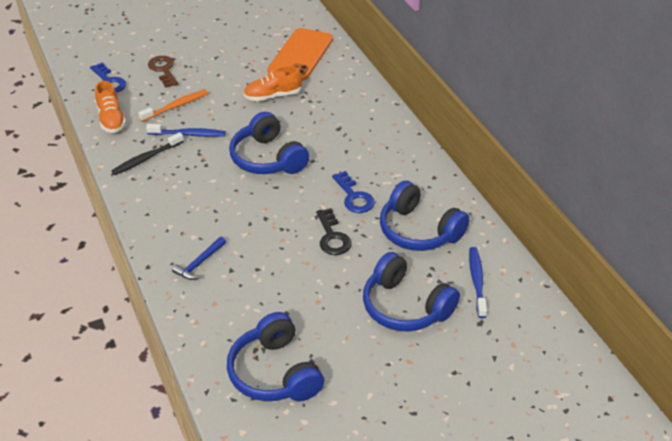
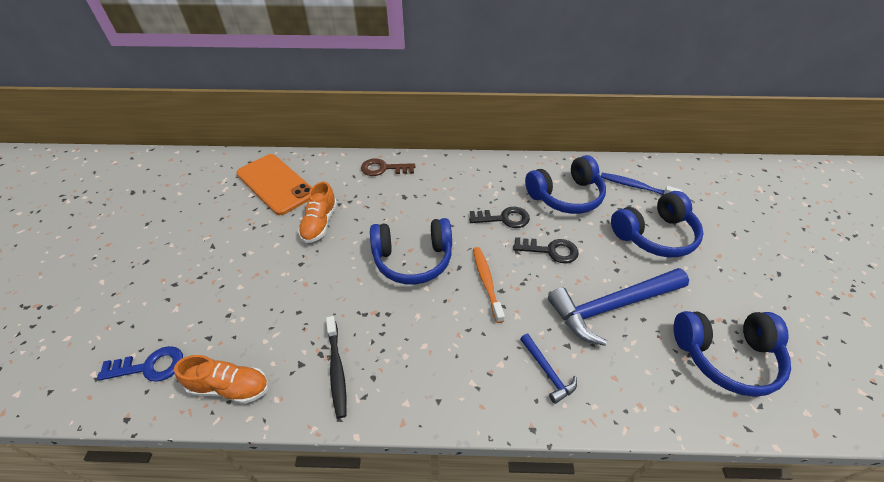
camera: 65 degrees left, 5 degrees up
(163, 70) = (185, 300): brown key -> brown key (383, 169)
(176, 106) = (264, 309): orange toothbrush -> orange toothbrush (486, 282)
(188, 134) = (324, 313): blue toothbrush -> none
(288, 289) = (611, 306): none -> blue hammer
(354, 197) = (504, 218): blue key -> black key

